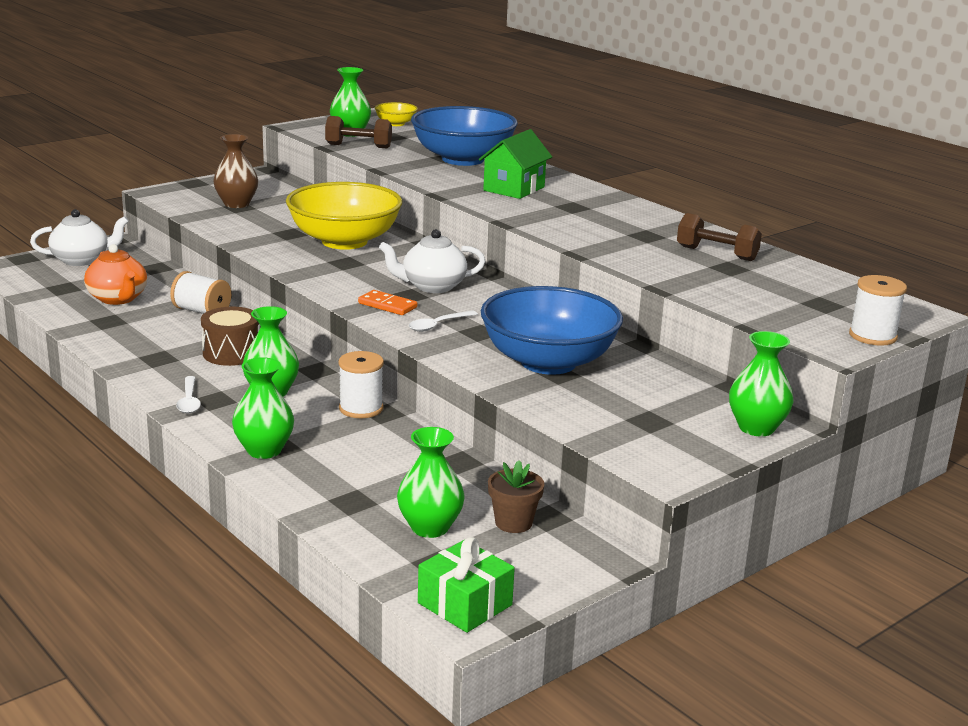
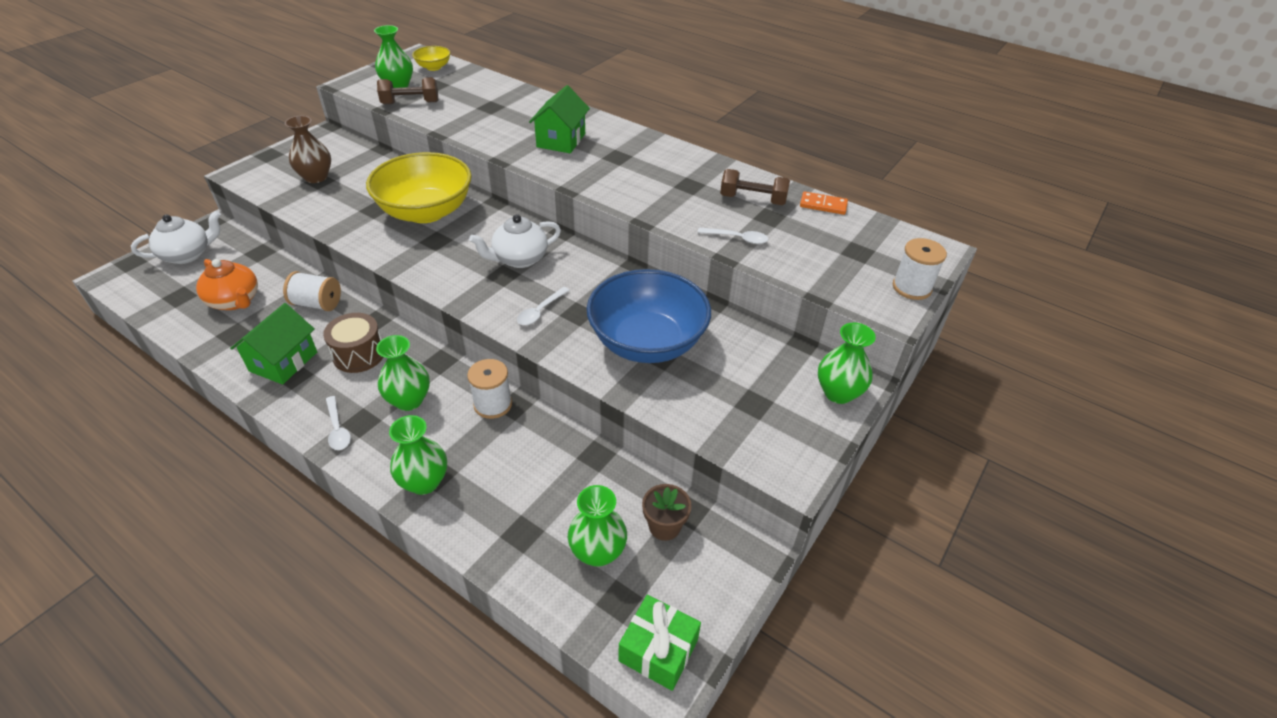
camera: 15 degrees left, 20 degrees up
(151, 347) = (283, 361): none -> green house
(387, 305) = (489, 293): orange domino -> orange domino (823, 205)
(463, 159) = (505, 107): blue bowl -> none
(681, 278) = (737, 238): none -> white spoon

